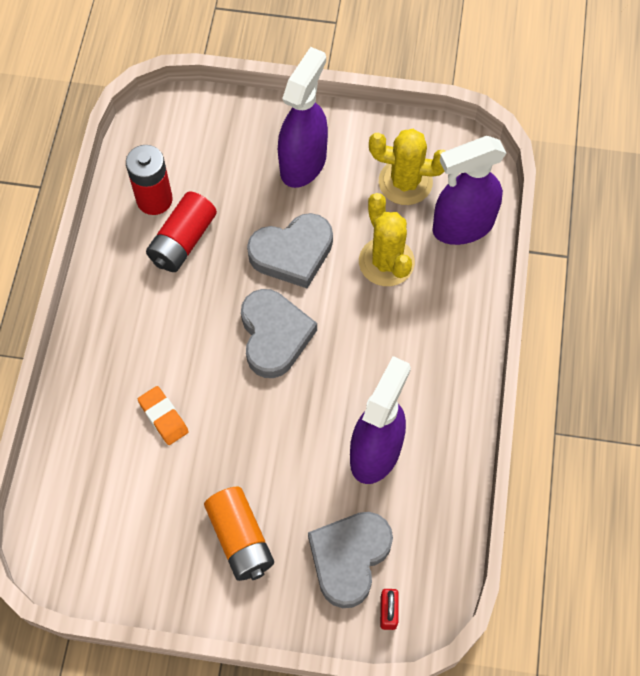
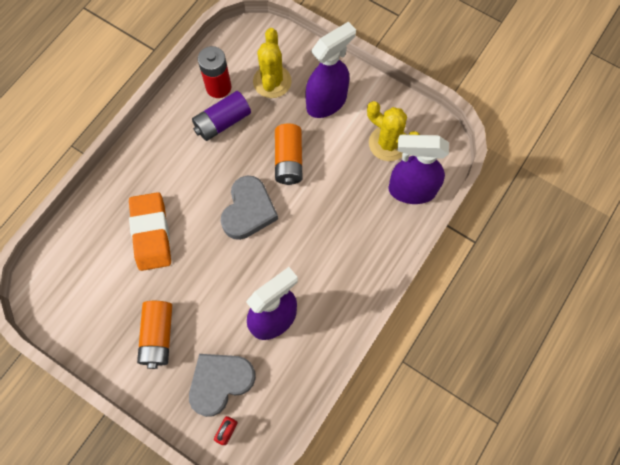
camera: 25 degrees right, 5 degrees up
(163, 417) = (151, 233): orange eraser -> orange eraser, size x1.84
(183, 241) = (222, 122): red battery -> purple battery
(292, 253) = (288, 160): grey heart -> orange battery
(386, 262) = (347, 193): yellow cactus -> yellow cactus (272, 81)

